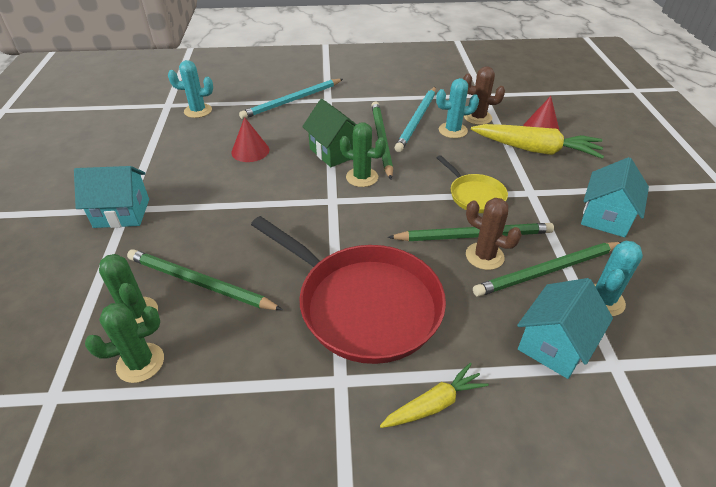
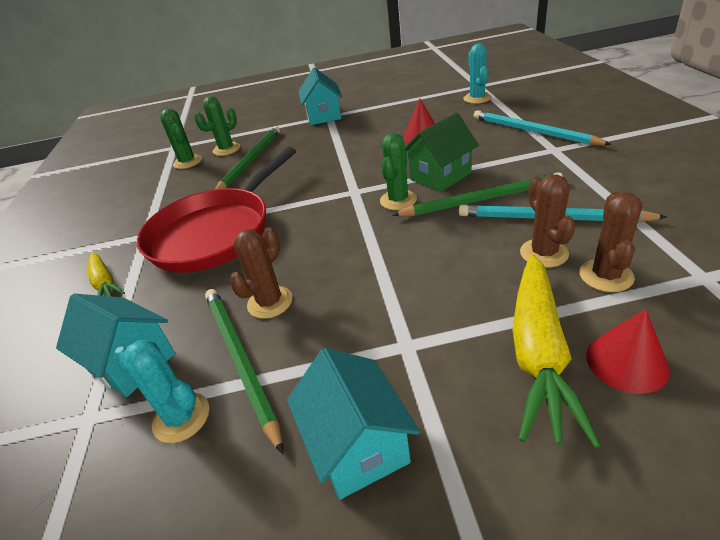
camera: 90 degrees right, 5 degrees down
(453, 130) = (544, 253): turquoise cactus -> brown cactus
(474, 236) = (305, 291): green pencil -> none
(475, 195) = (385, 287): yellow pan -> none
(606, 217) = (358, 446): turquoise house -> turquoise house turned 45 degrees clockwise

